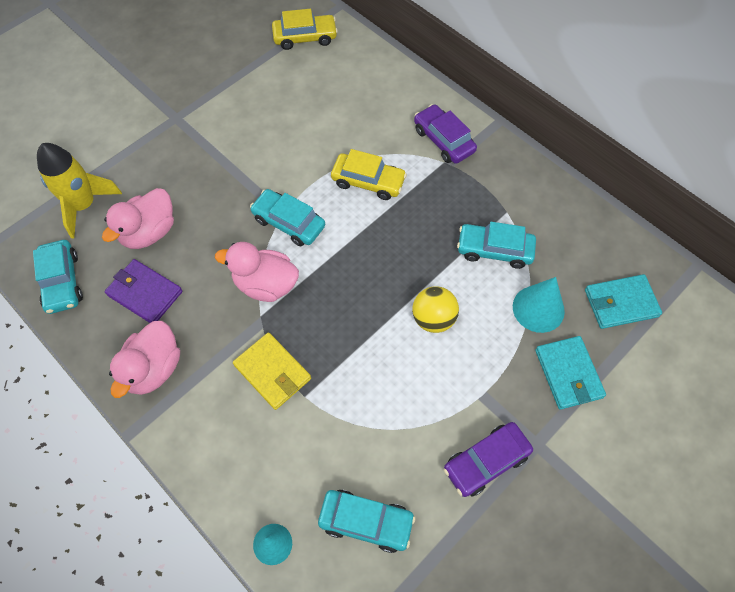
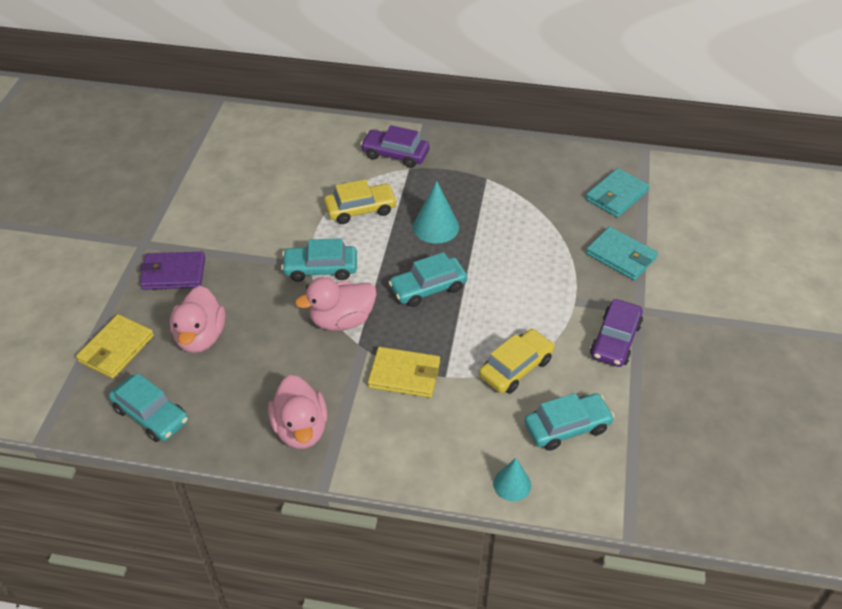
camera: 35 degrees left, 15 degrees down
(84, 205) = (116, 349): yellow rocket -> yellow wallet
(145, 293) = (240, 381): purple wallet -> purple wallet (173, 273)
(305, 37) = (210, 134): yellow car -> yellow car (516, 367)
(433, 319) = (496, 273): yellow ball -> none
(494, 250) = (500, 207): turquoise car -> turquoise car (428, 288)
(538, 308) = (564, 227): turquoise cone -> turquoise cone (436, 227)

